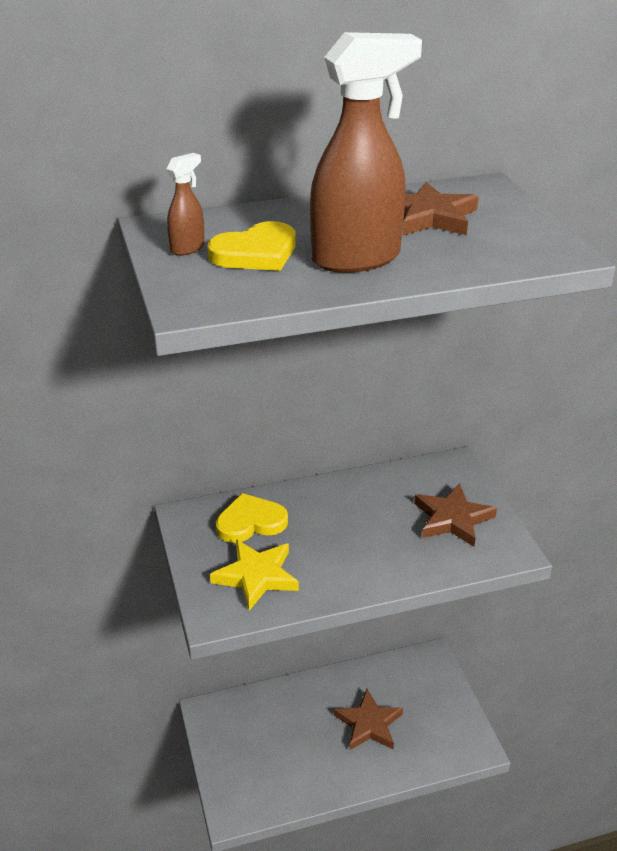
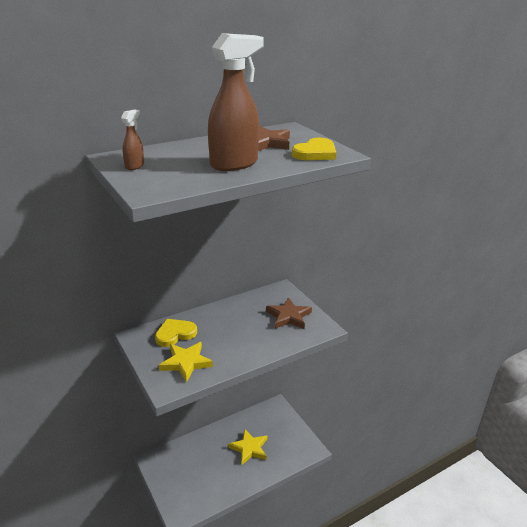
camera: 15 degrees left, 5 degrees down
(256, 253) = (176, 165): yellow heart -> yellow heart (315, 153)
(369, 724) = (249, 448): brown star -> yellow star

